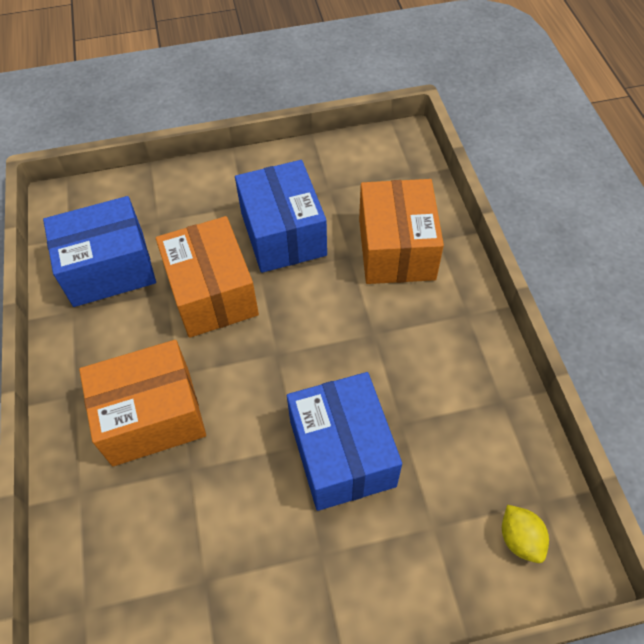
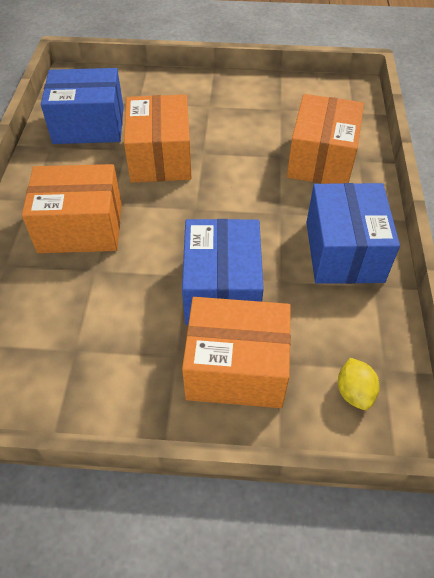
camera: 15 degrees right, 5 degrees down
(283, 234) = (232, 130): blue box -> blue box (343, 251)
(390, 548) = (236, 368): none -> orange box

